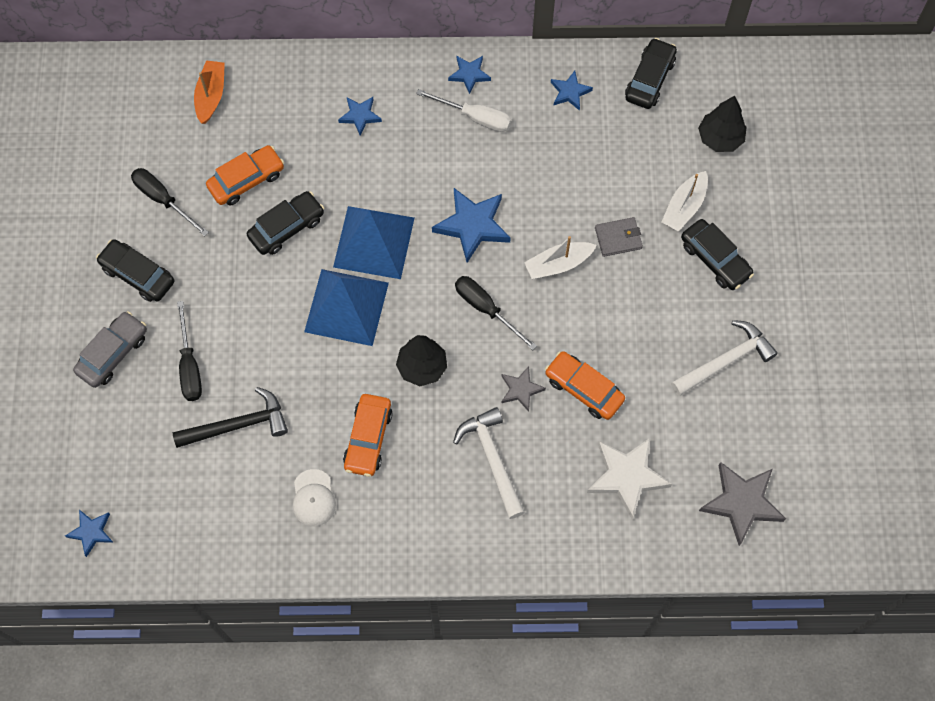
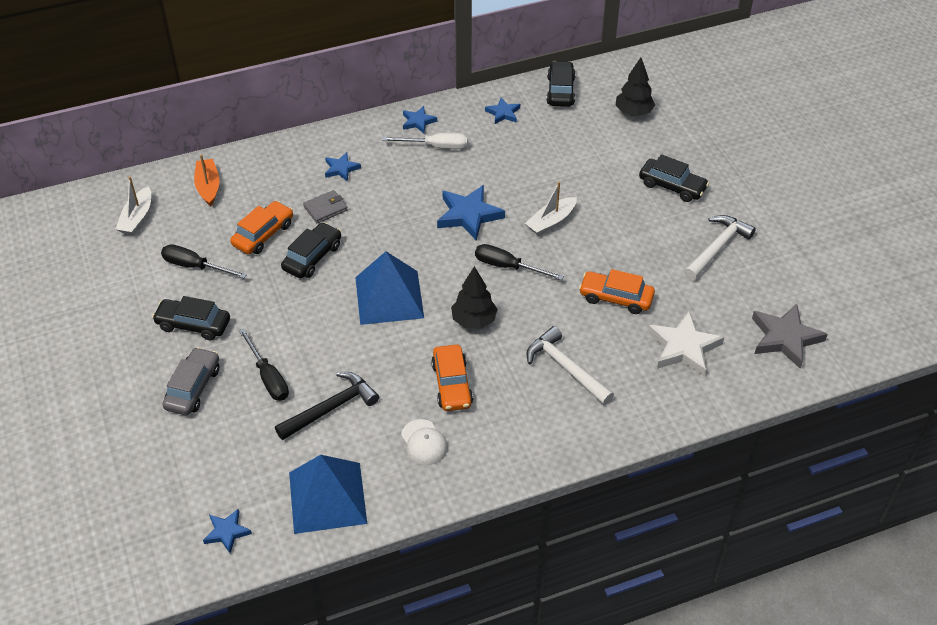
camera: 20 degrees left, 20 degrees down
(374, 242) = (392, 247): blue pyramid -> blue pyramid (327, 497)
(521, 389) = (564, 313): grey star -> none
(618, 238) = (589, 193): grey wallet -> grey wallet (325, 208)
(684, 207) = (630, 160): white boat -> white boat (137, 218)

